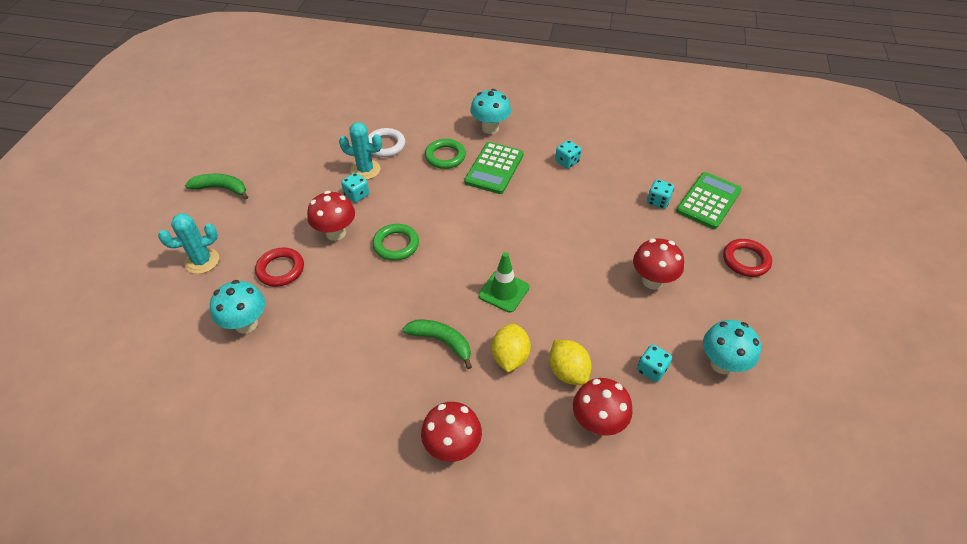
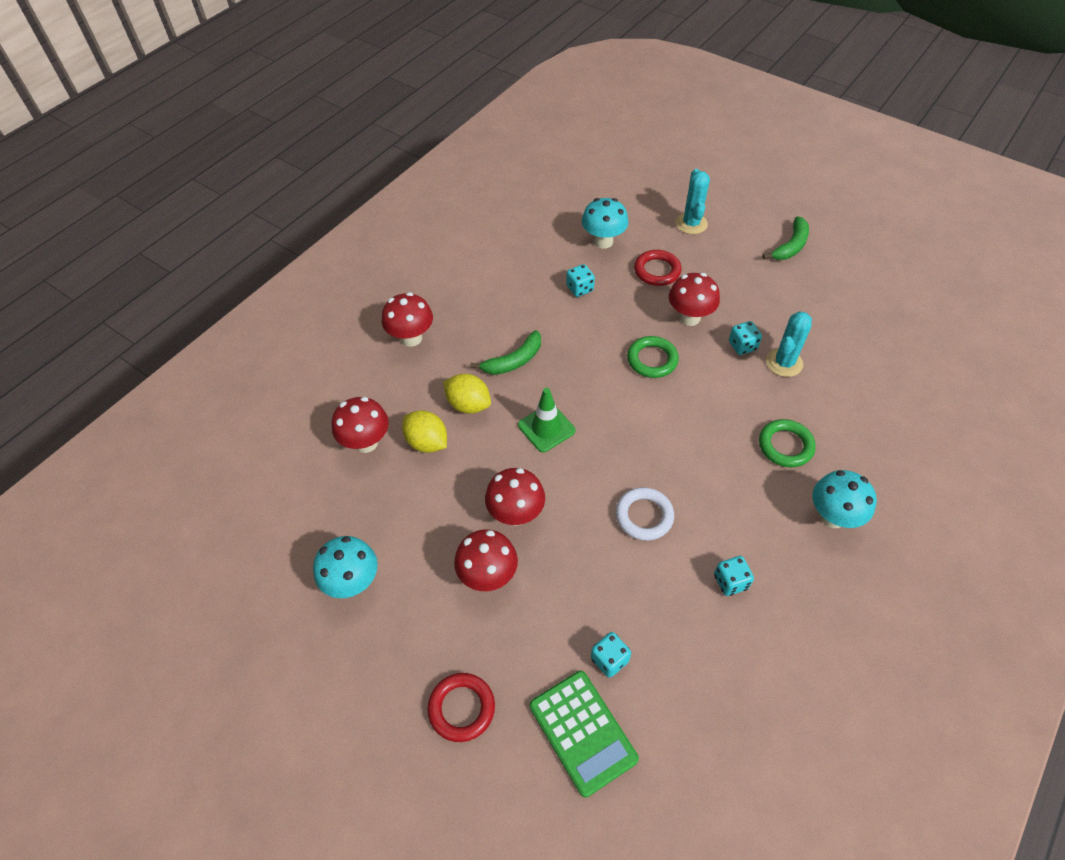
camera: 115 degrees right, 5 degrees up
(385, 145) = (825, 392): white ring -> white ring (644, 516)
(494, 168) = (745, 490): green calculator -> none
(568, 372) = (427, 442): yellow lemon -> yellow lemon turned 45 degrees clockwise
(593, 283) = (516, 514): none -> red mushroom
(651, 370) = (386, 513): turquoise dice -> turquoise dice (580, 288)

